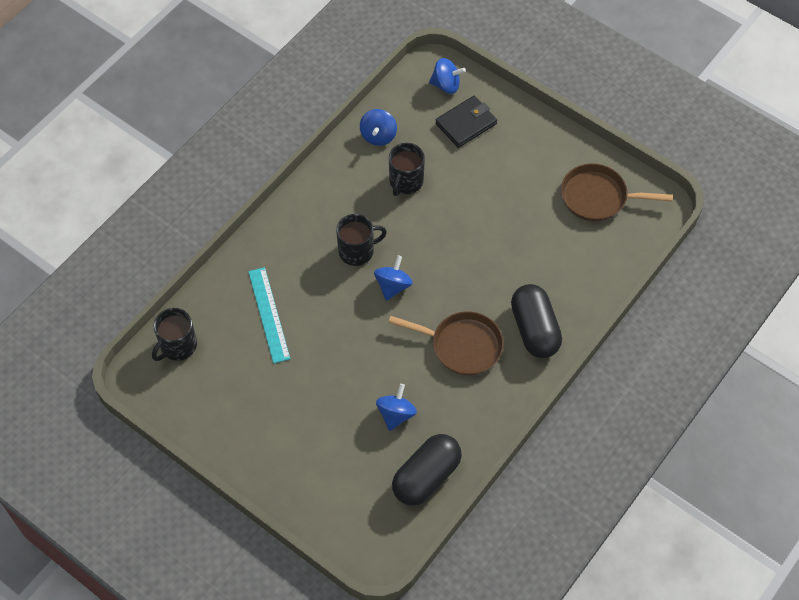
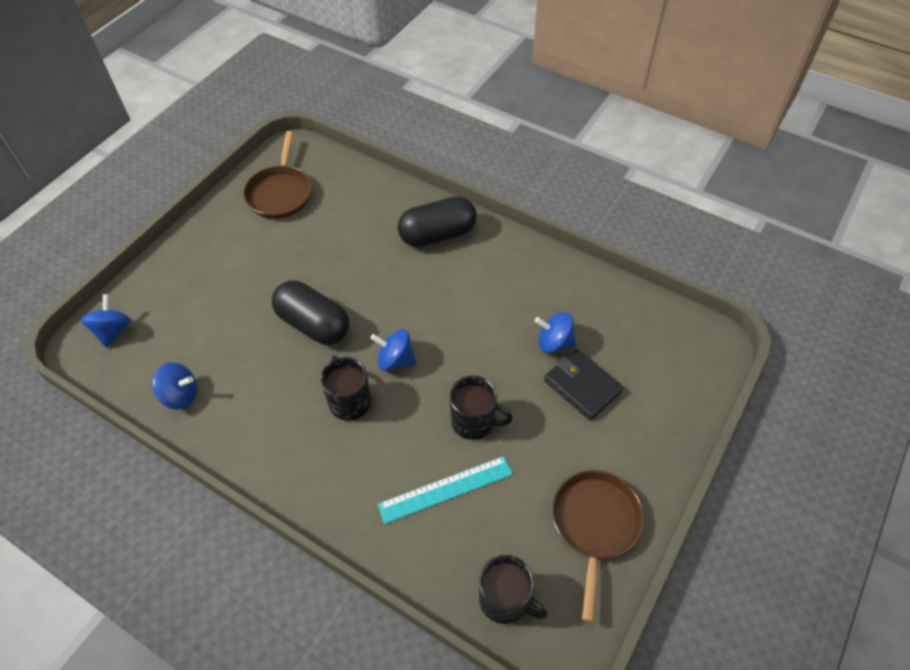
camera: 95 degrees left, 5 degrees down
(406, 182) = (251, 360): black mug -> black mug (474, 421)
(426, 477) = (618, 310): black capsule -> black capsule (313, 324)
(461, 346) = (463, 292): brown pan -> brown pan (594, 525)
(466, 124) = (173, 307): black wallet -> black wallet (582, 386)

